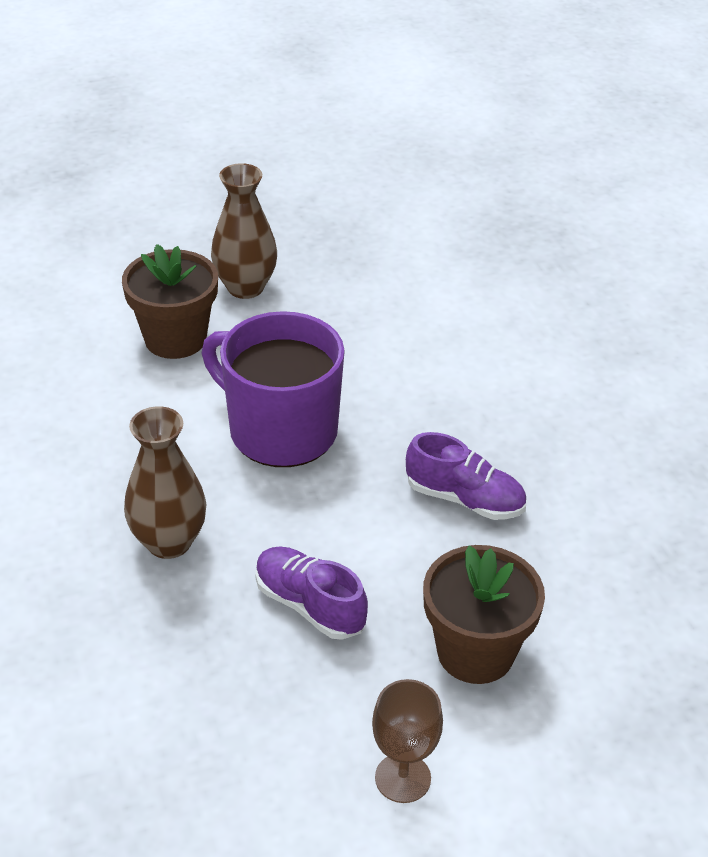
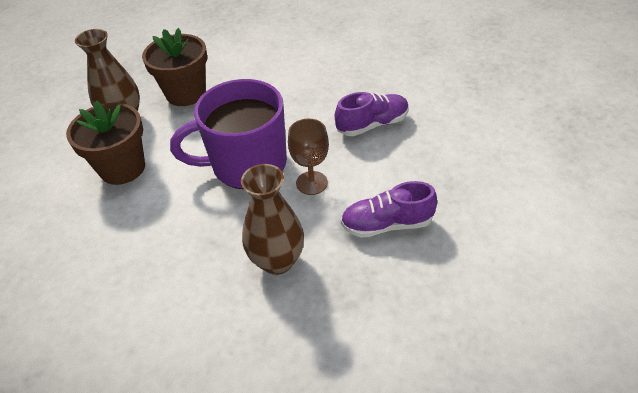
camera: 45 degrees left, 5 degrees up
(403, 778) = (540, 254): brown goblet -> brown goblet (311, 183)
(475, 652) = (477, 178): brown flower pot -> brown flower pot (186, 93)

